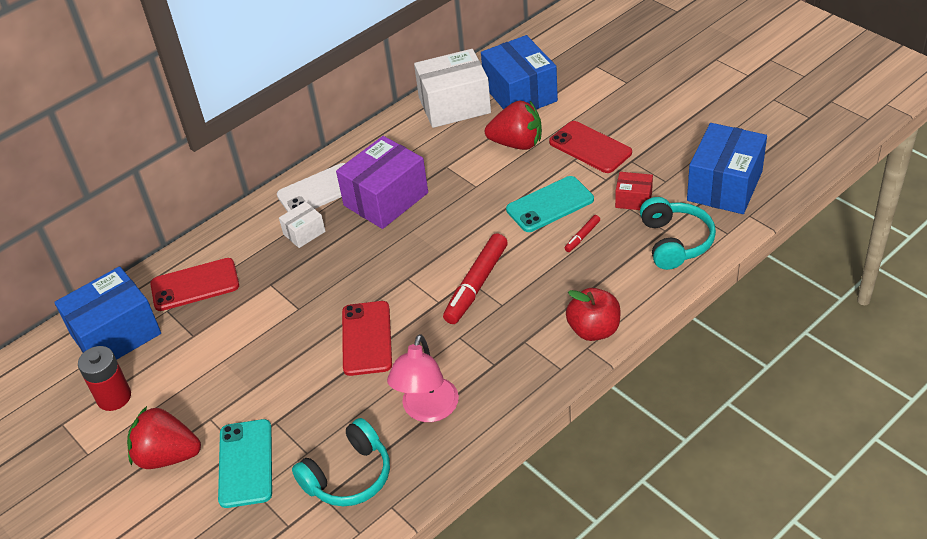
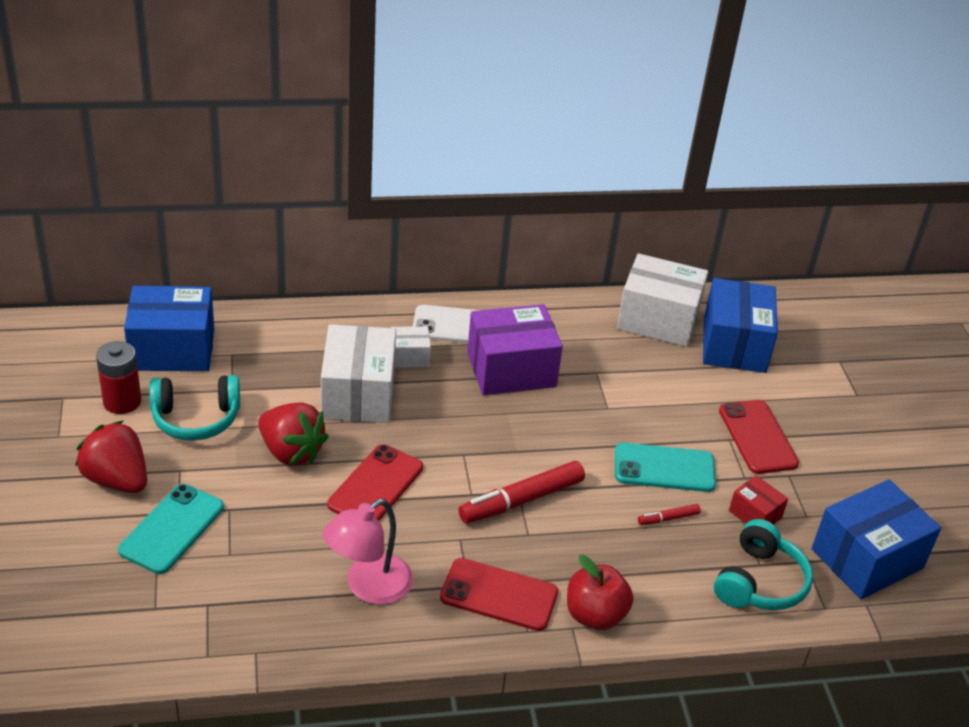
camera: 25 degrees right, 5 degrees down
(195, 285) = (274, 346): red phone -> red phone (499, 595)
(292, 282) = (358, 394): none -> white box
(348, 476) = (245, 599): turquoise headphones -> turquoise headphones (196, 418)
(517, 143) = (686, 391): red strawberry -> red strawberry (291, 452)

